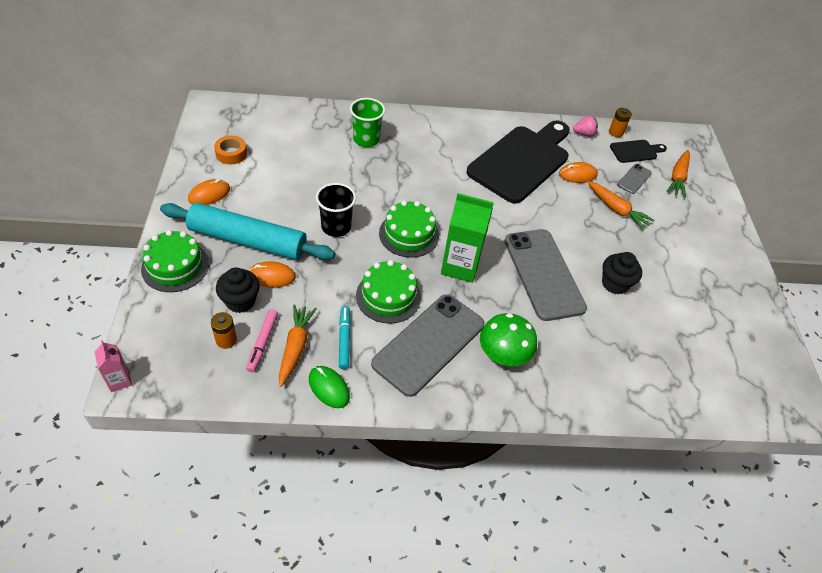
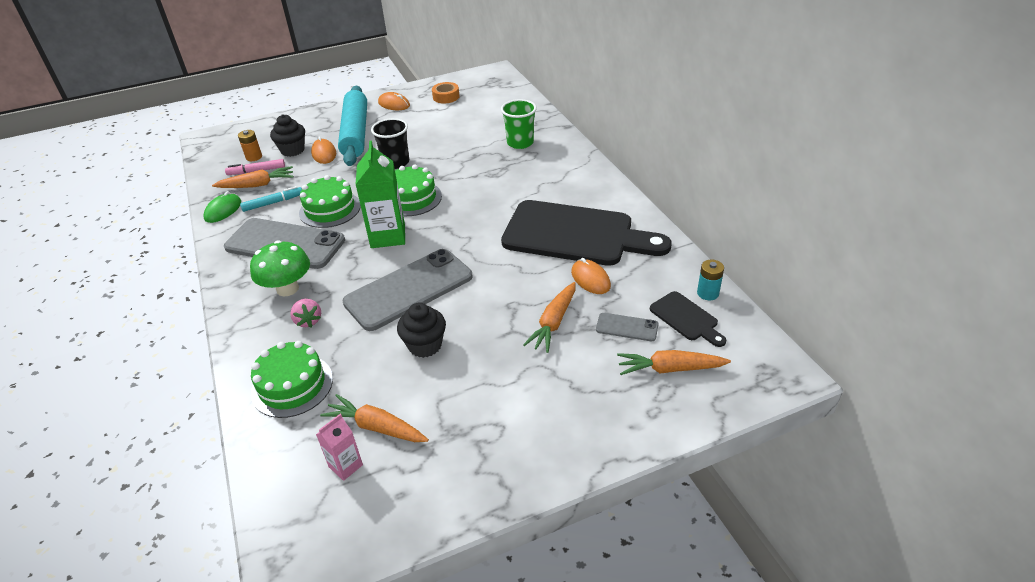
camera: 75 degrees right, 10 degrees down
(119, 380) = (207, 134): pink carton -> pink carton (346, 466)
(175, 266) = (313, 117): green cake -> green cake (292, 385)
(584, 134) = (674, 268): pink strawberry -> pink strawberry (308, 321)
(615, 132) = (707, 293): orange battery -> turquoise battery
(690, 334) = (376, 427): none -> orange carrot

